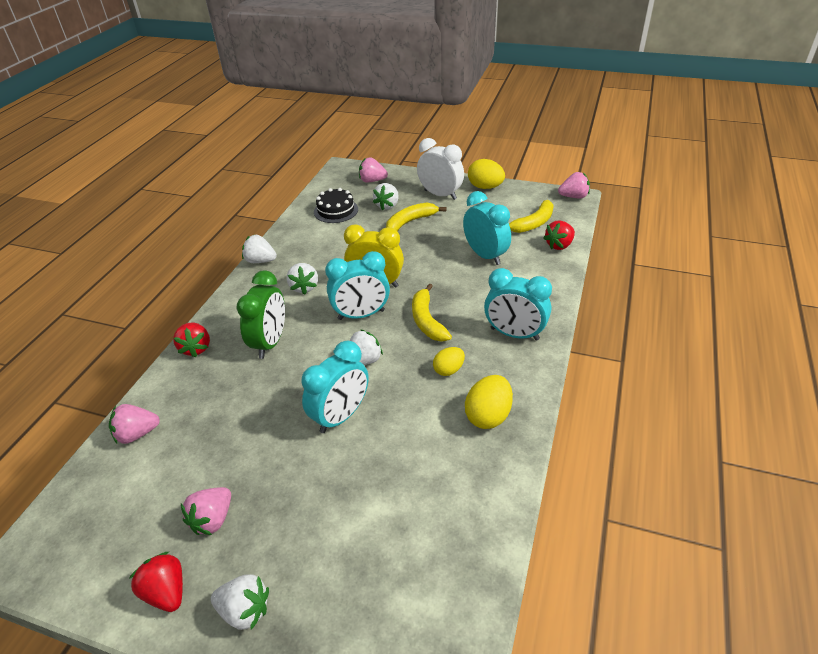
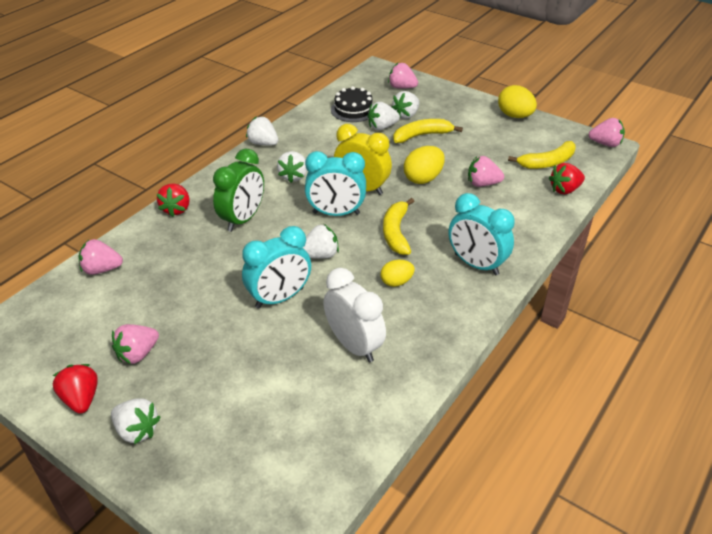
camera: 15 degrees right, 0 degrees up
(370, 221) = (382, 127): none -> white strawberry
(440, 195) = (464, 114): white clock -> white clock (354, 345)
(485, 255) = (482, 184): turquoise clock -> pink strawberry
(488, 415) = (415, 331): yellow egg -> yellow egg (423, 178)

